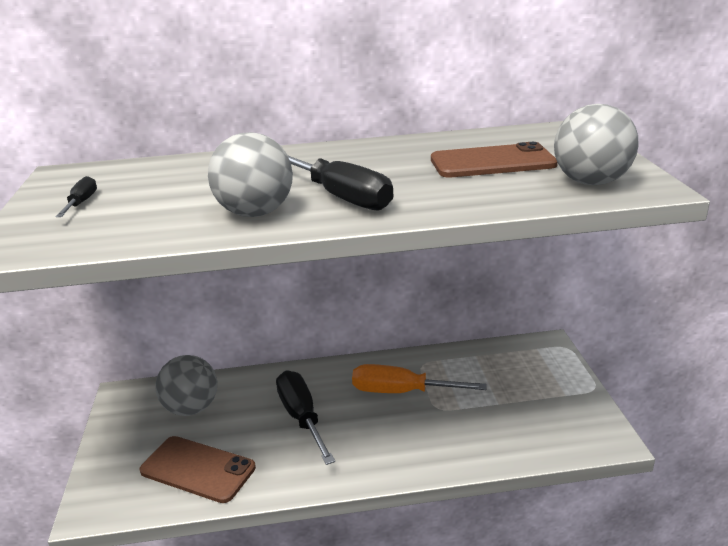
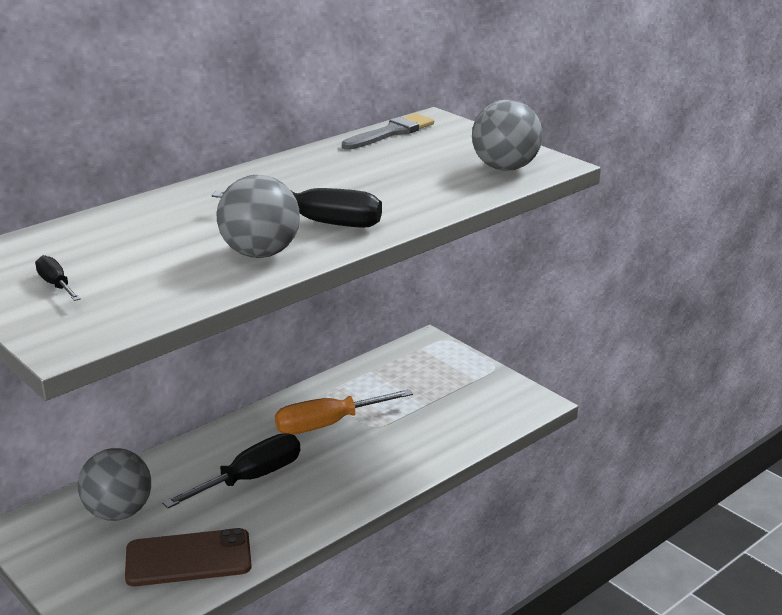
camera: 35 degrees left, 0 degrees up
(302, 417) = (250, 479): black screwdriver -> black screwdriver turned 105 degrees clockwise
(492, 162) = (406, 164): brown phone -> none
(515, 134) = (391, 132): none -> grey brush

